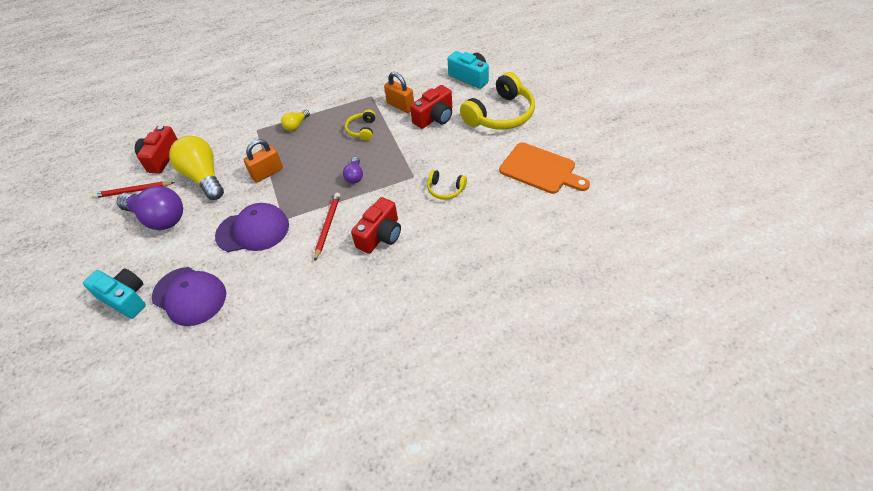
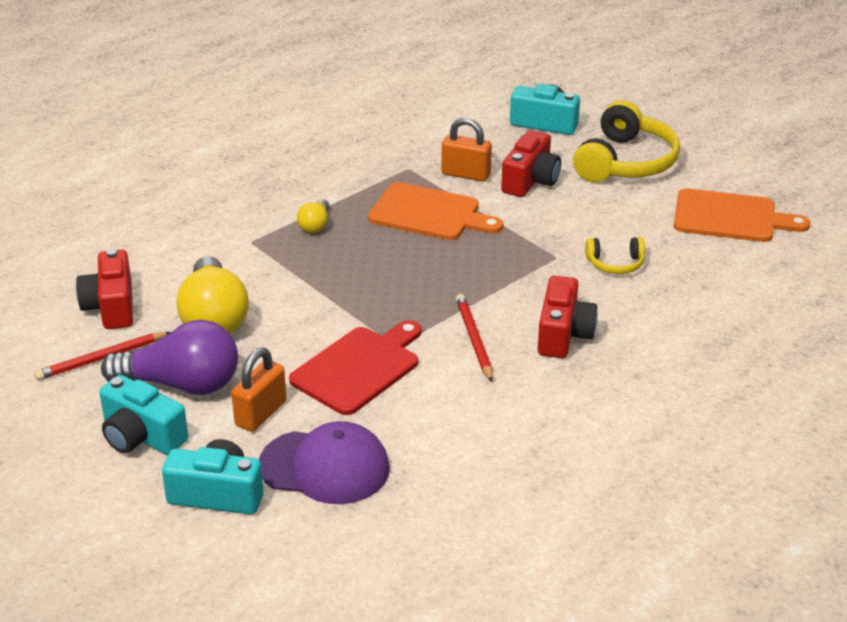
camera: 25 degrees left, 15 degrees down
(117, 248) = (141, 436): none -> turquoise camera
(204, 177) = (214, 318): yellow light bulb -> yellow light bulb turned 135 degrees counterclockwise
(253, 230) = (359, 368): purple cap -> red cutting board
(267, 173) = (319, 293): orange padlock -> orange padlock (261, 413)
(355, 176) = (465, 272): purple light bulb -> none
(362, 130) = (429, 213): yellow headphones -> orange cutting board

